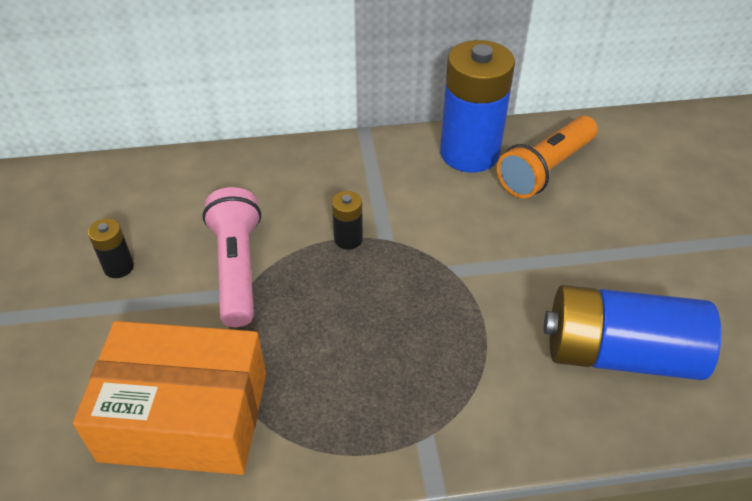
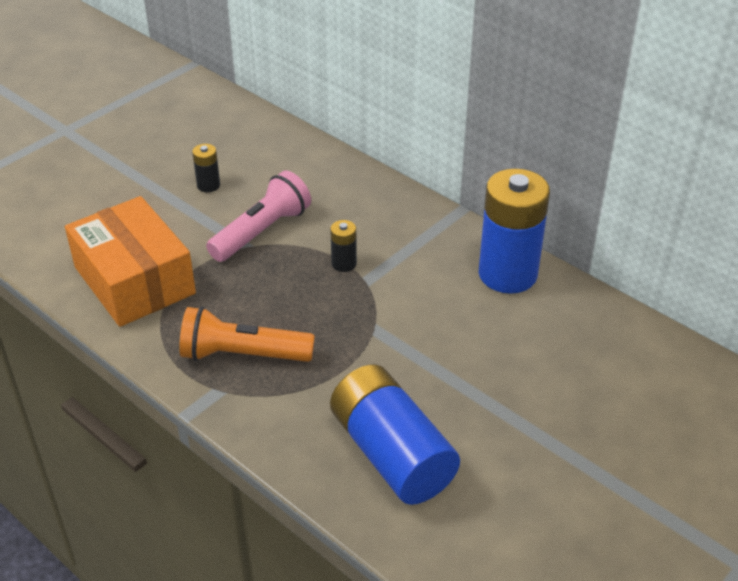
camera: 50 degrees right, 5 degrees down
(545, 169) = (543, 323): orange flashlight -> orange flashlight (243, 354)

